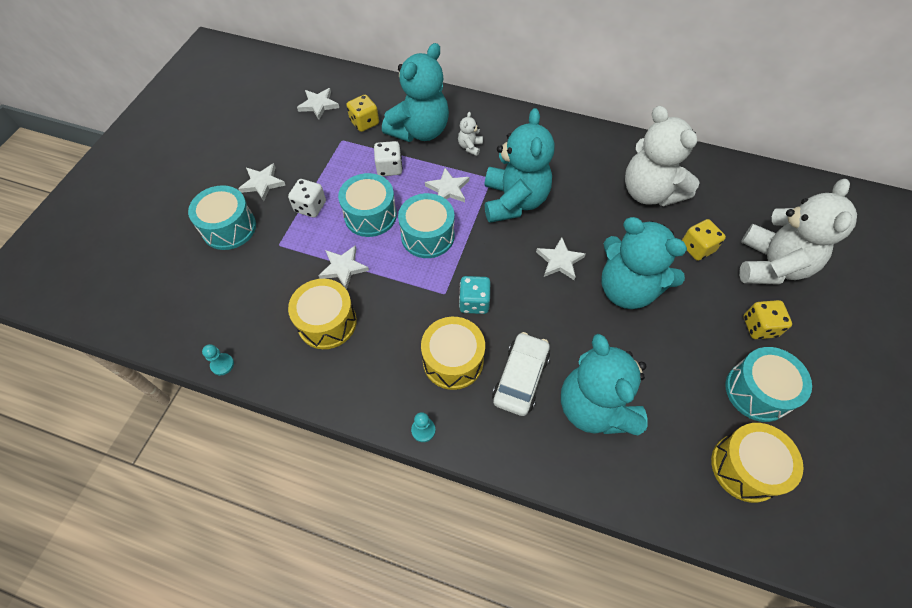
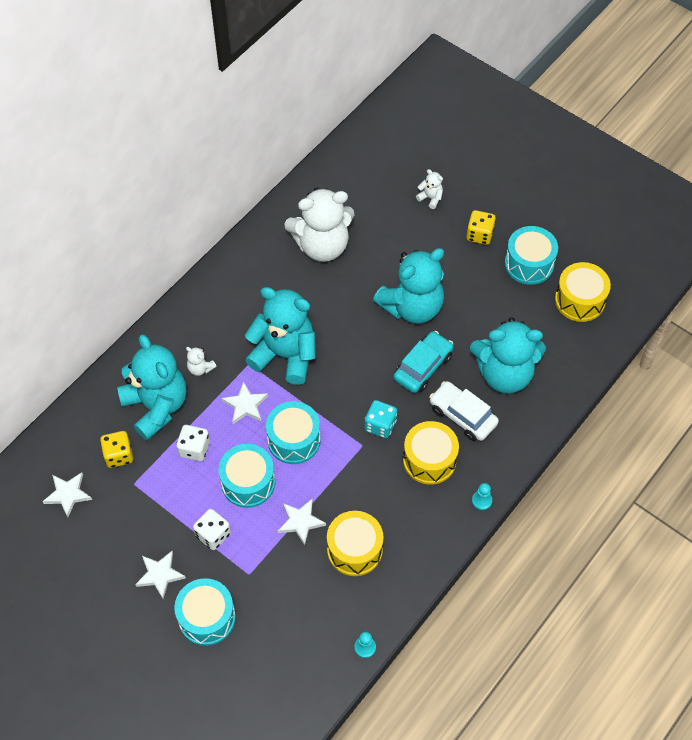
camera: 70 degrees left, 0 degrees up
(559, 261) = (365, 344): white star -> none
(561, 321) = (423, 367): none -> turquoise car
(697, 248) = (393, 239): yellow dice -> none
(771, 265) = (430, 198): white teddy bear -> white teddy bear, size x0.40

